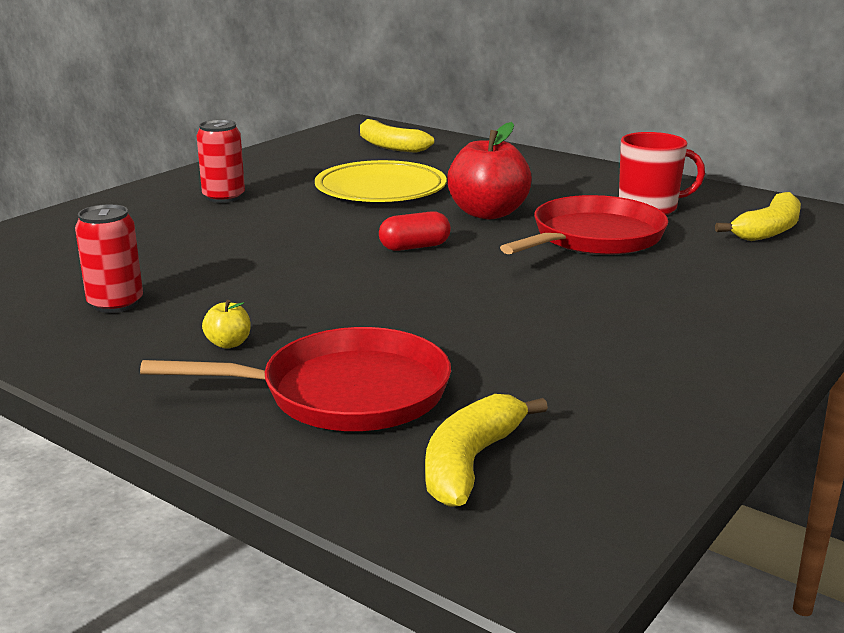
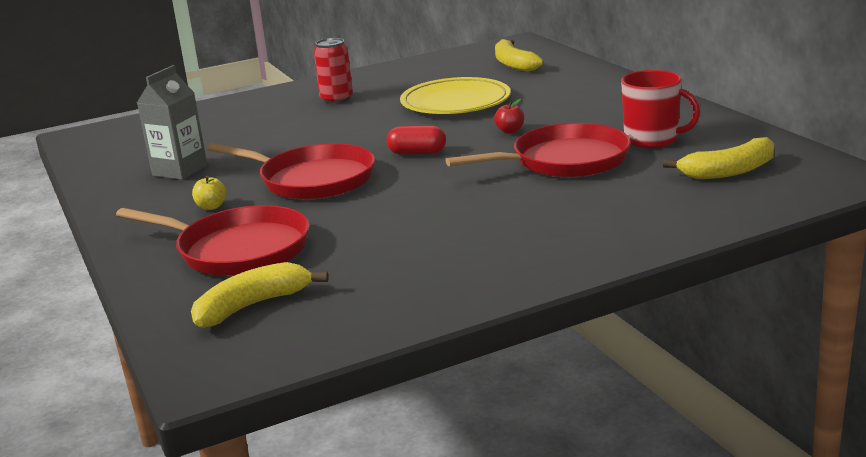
camera: 30 degrees right, 0 degrees up
(115, 303) = (180, 171): red can -> grey carton
(325, 292) = (312, 180): none -> red pan
(488, 213) = (510, 131): red apple -> red apple, size x0.43

